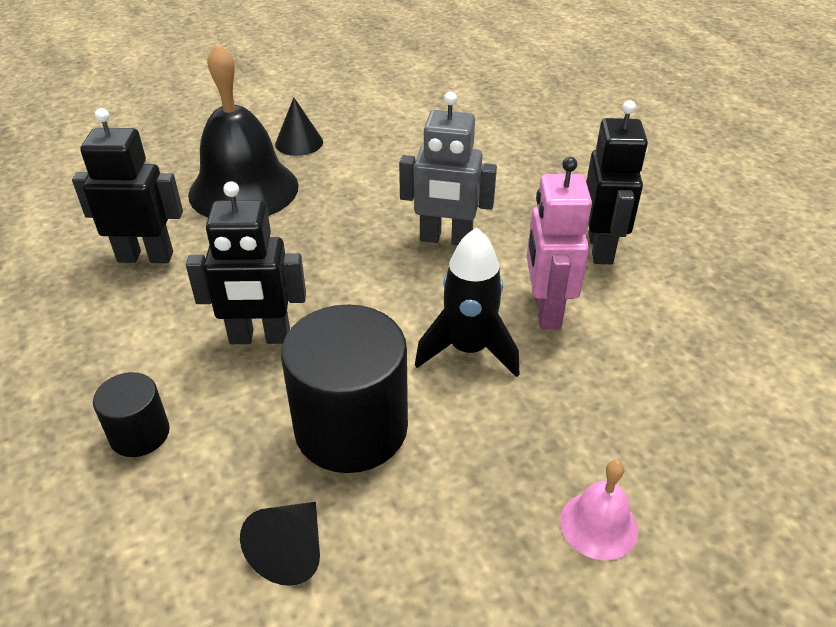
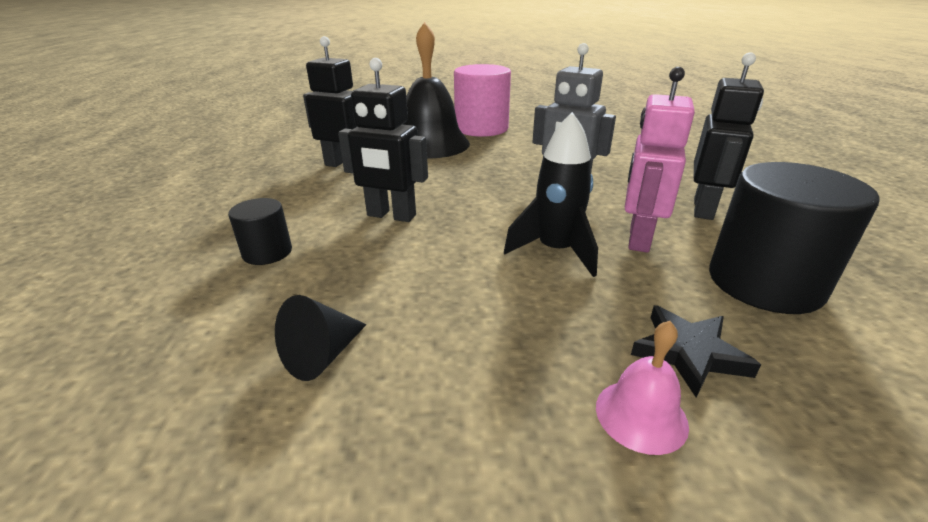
camera: 20 degrees right, 10 degrees down
(299, 143) = (481, 128): black cone -> pink cylinder
(351, 428) = (427, 281): black cylinder -> black cylinder (764, 283)
(622, 448) = (689, 353): none -> black star

